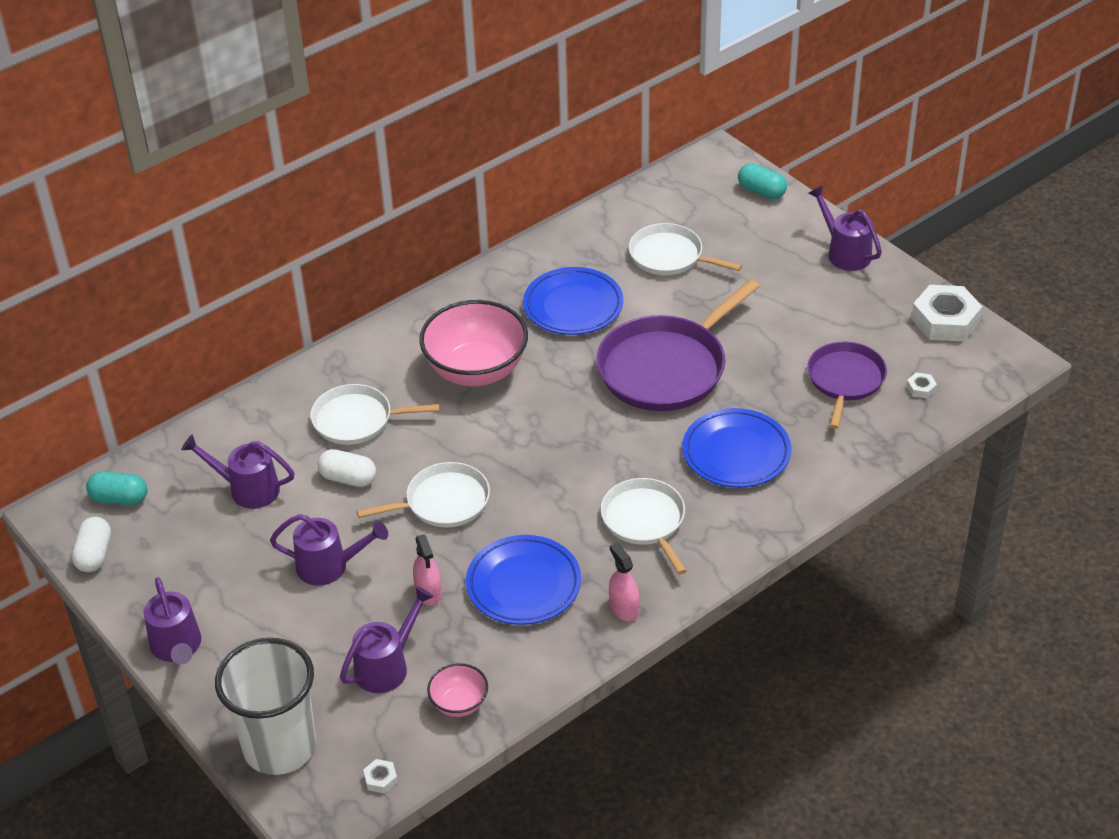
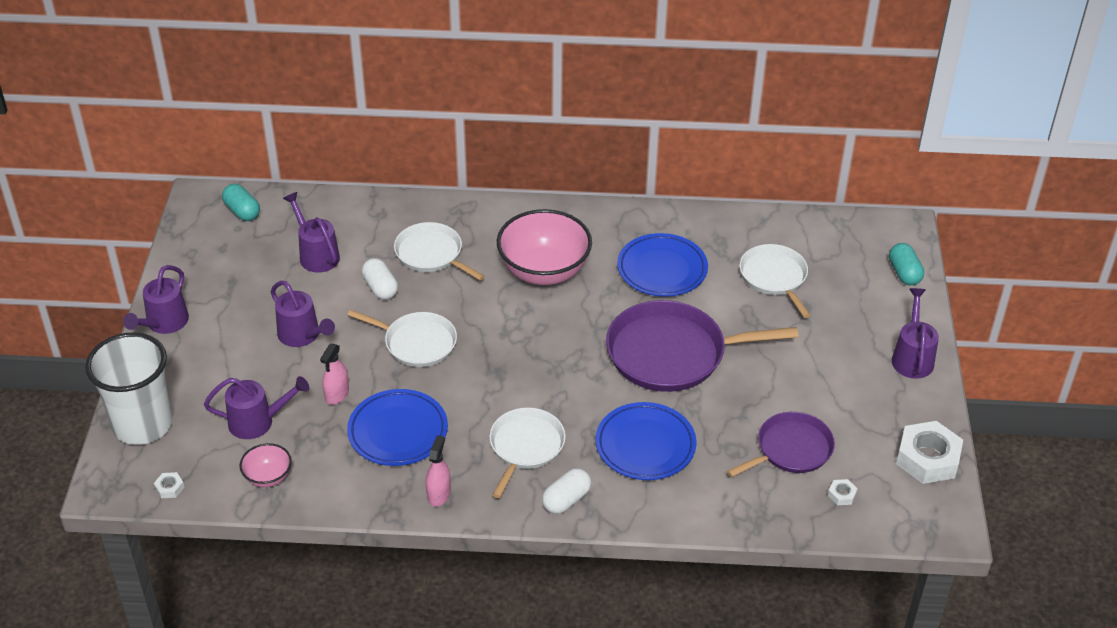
camera: 40 degrees right, 0 degrees up
(94, 554) = (189, 236): white capsule -> white capsule (566, 500)

